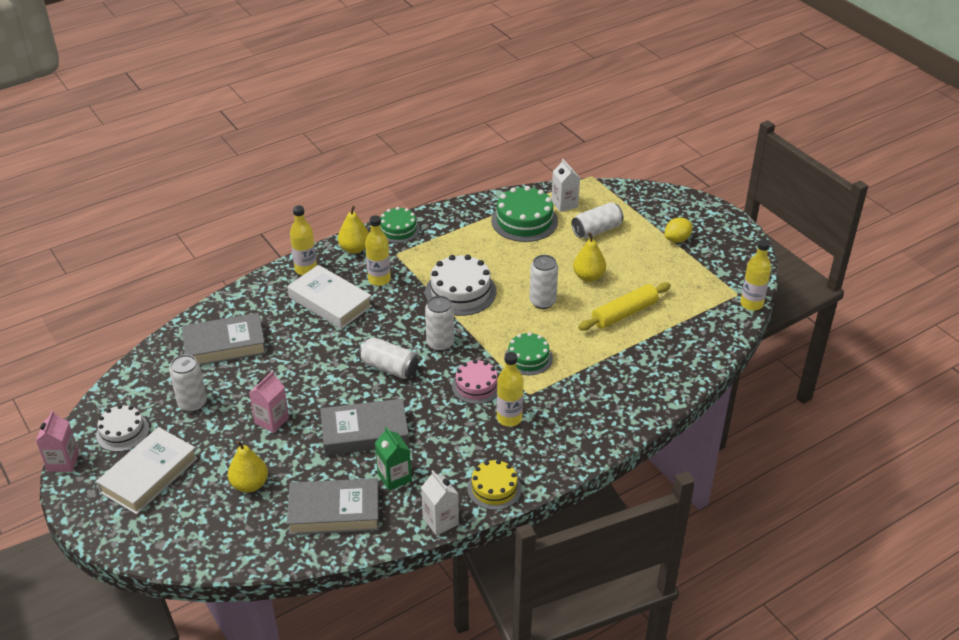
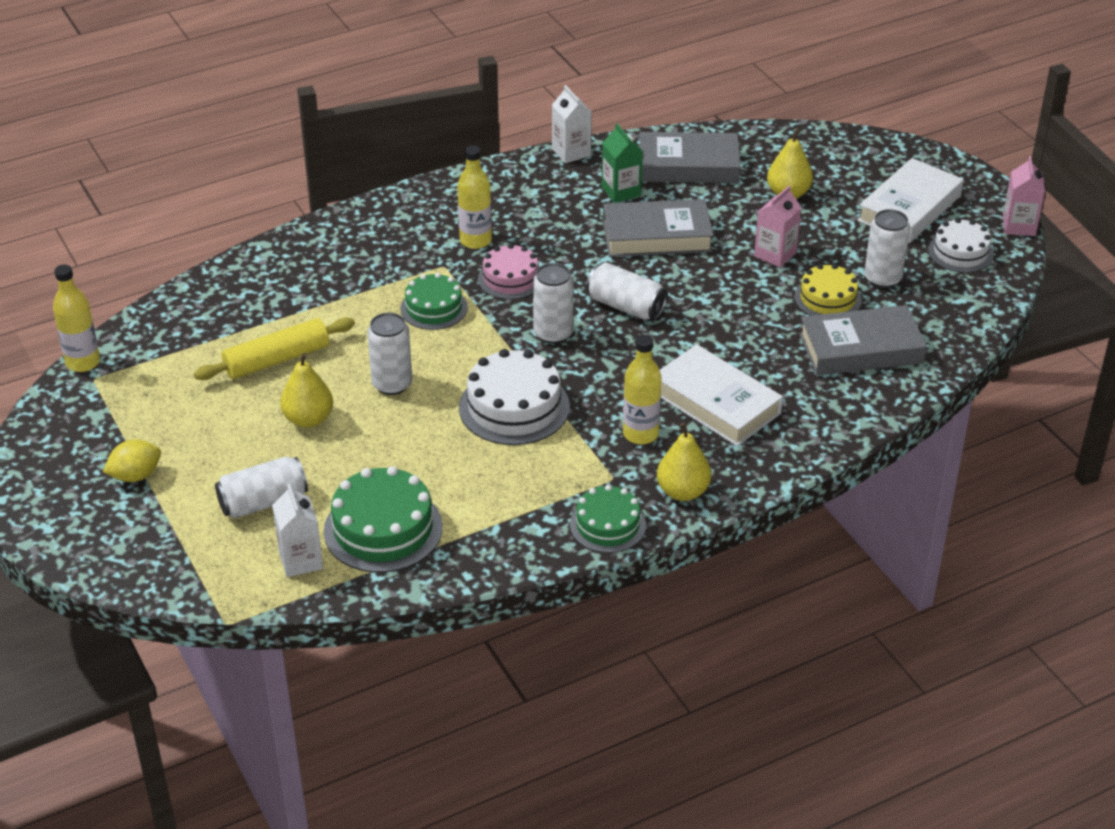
camera: 175 degrees left, 0 degrees up
(306, 269) = (761, 459): yellow bottle -> none
(494, 488) = (507, 176): yellow cake -> yellow cake (828, 298)

